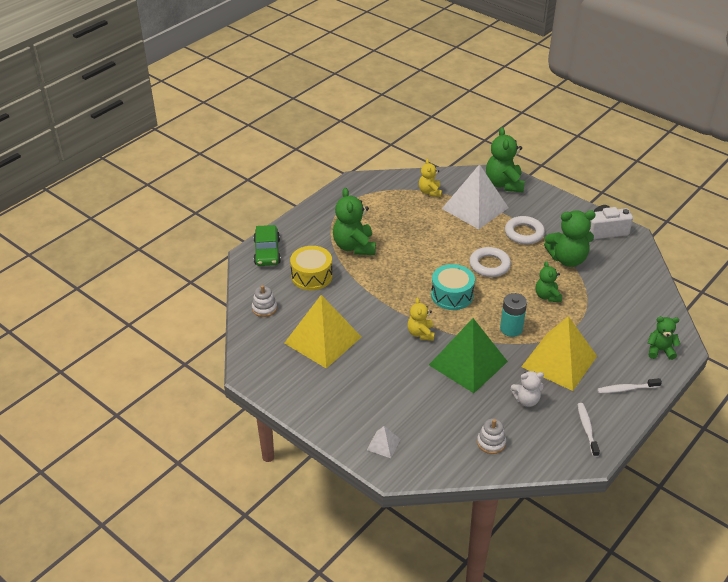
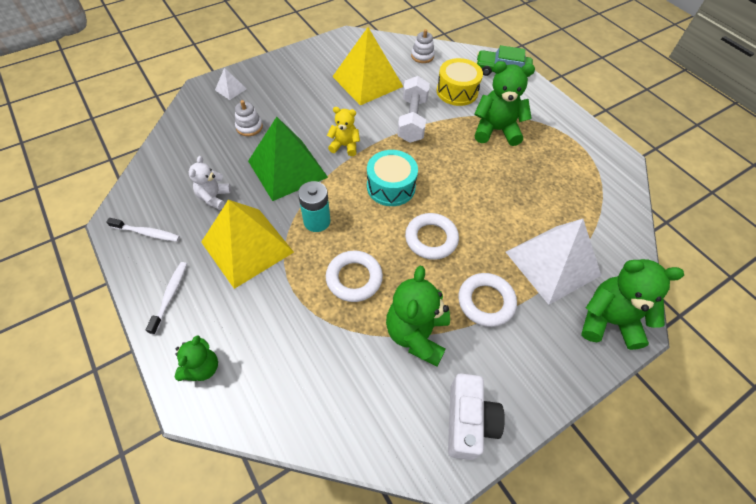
camera: 105 degrees right, 15 degrees up
(365, 298) = (412, 120): none -> white dumbbell
(430, 192) = (594, 225): yellow teddy bear -> none
(491, 442) = (185, 154): white stacking toy -> white stacking toy (249, 127)
(547, 296) = (354, 278): green teddy bear -> white ring

